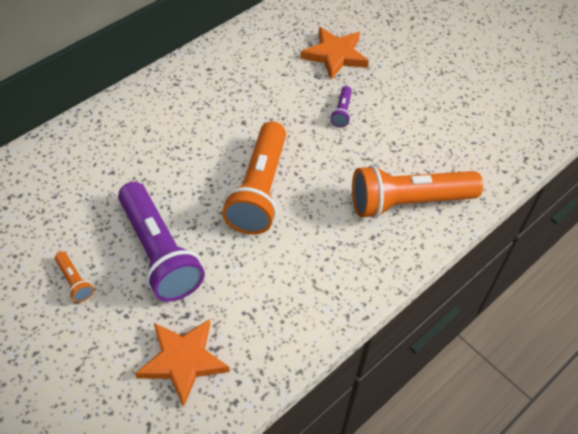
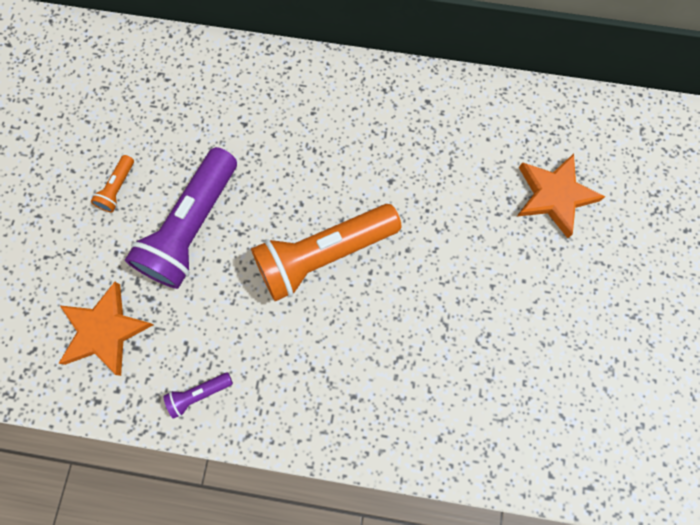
camera: 55 degrees right, 20 degrees up
(342, 112) = (483, 257): purple flashlight -> purple flashlight (199, 394)
(408, 202) = (424, 402): orange flashlight -> none

